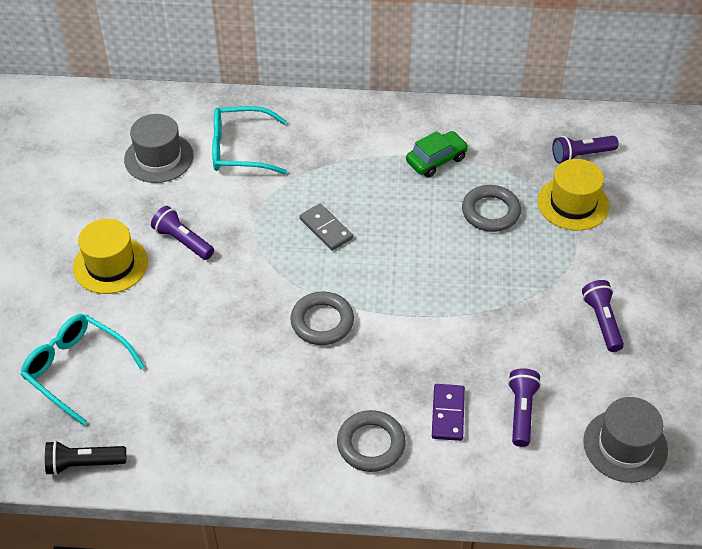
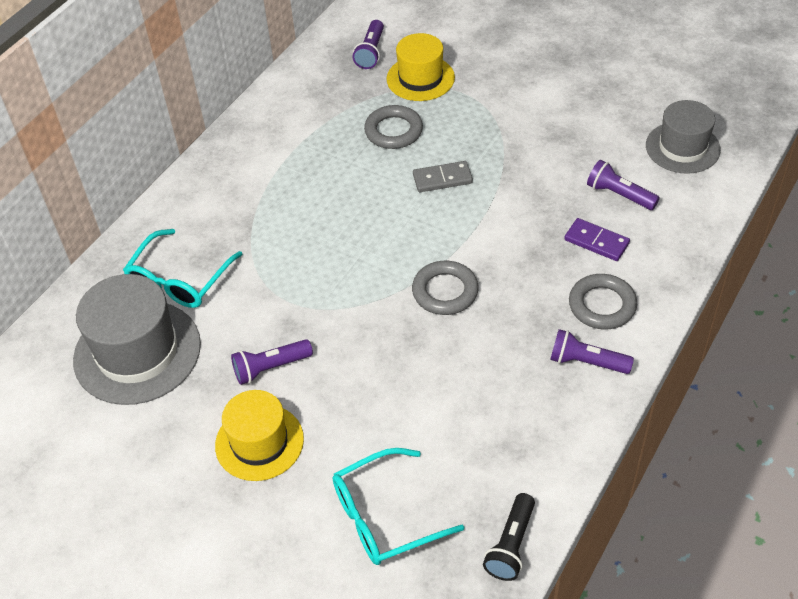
camera: 60 degrees left, 0 degrees up
(159, 158) = (137, 352): grey hat -> grey hat, size x1.53
(326, 229) = (334, 249): grey domino -> grey domino (442, 179)
(436, 160) = (306, 142): green car -> none
(602, 321) = (555, 111): purple flashlight -> purple flashlight (586, 362)

